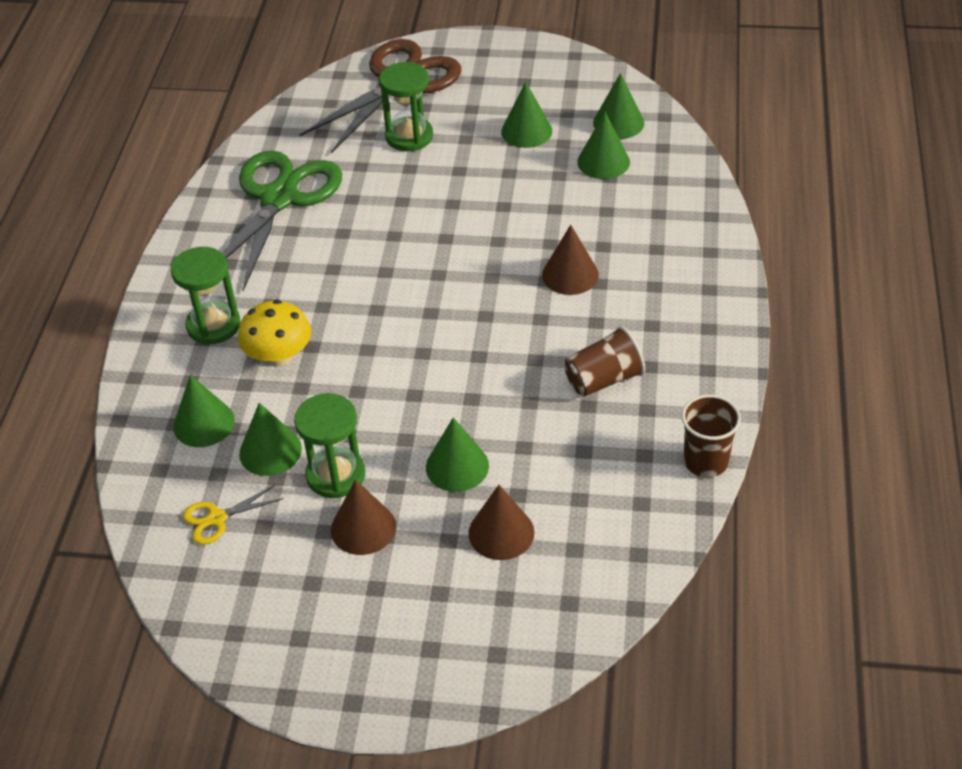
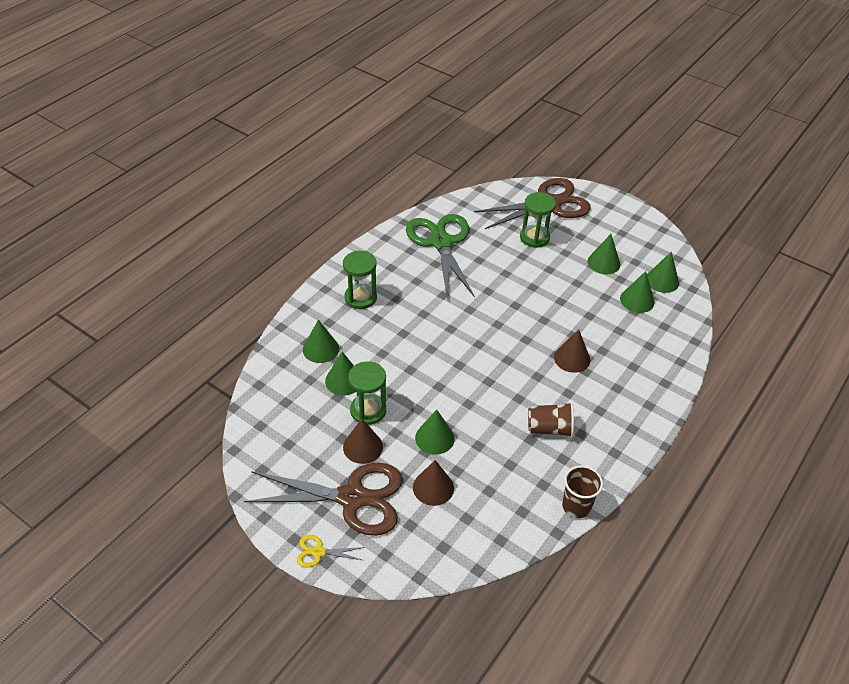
camera: 25 degrees right, 0 degrees up
(217, 519) = (293, 404): yellow scissors -> yellow scissors (318, 552)
(279, 198) = (441, 242): green scissors -> green scissors turned 60 degrees counterclockwise
(279, 356) = (382, 331): yellow mushroom -> none
(398, 603) = (353, 498): none -> brown scissors

